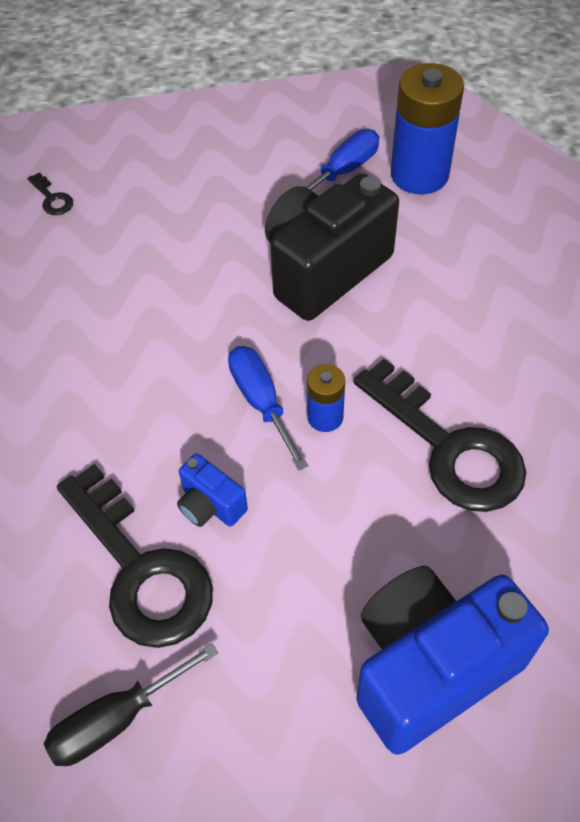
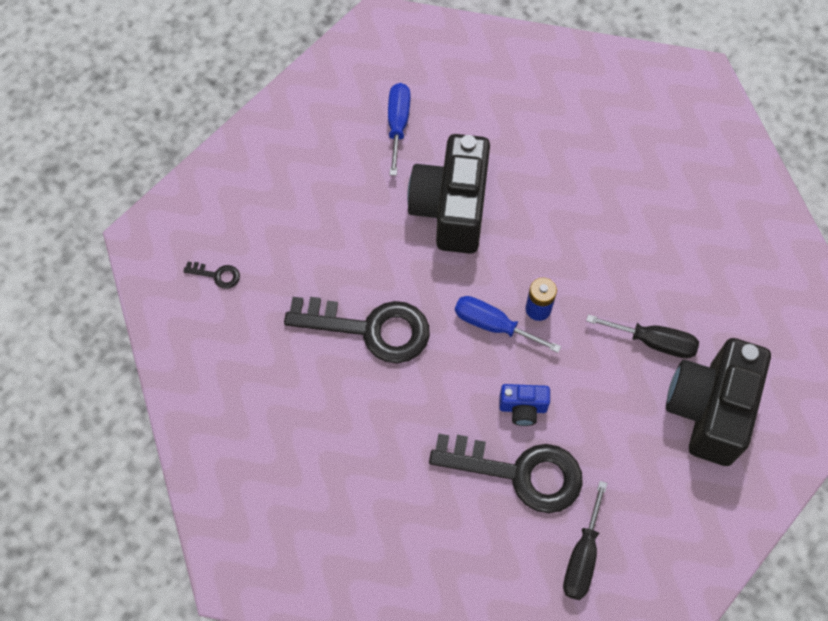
camera: 40 degrees left, 10 degrees up
(419, 174) = (449, 96): blue battery -> none
(429, 540) = (654, 342): none -> black screwdriver
(431, 667) = (709, 410): blue camera -> black camera
(448, 447) = (620, 279): black key -> black key (370, 328)

